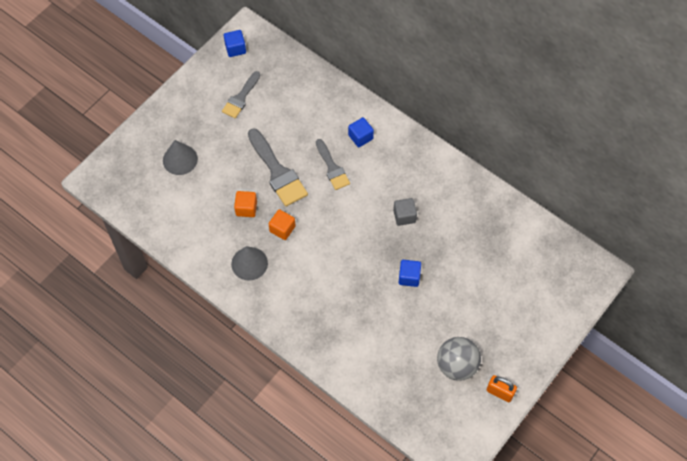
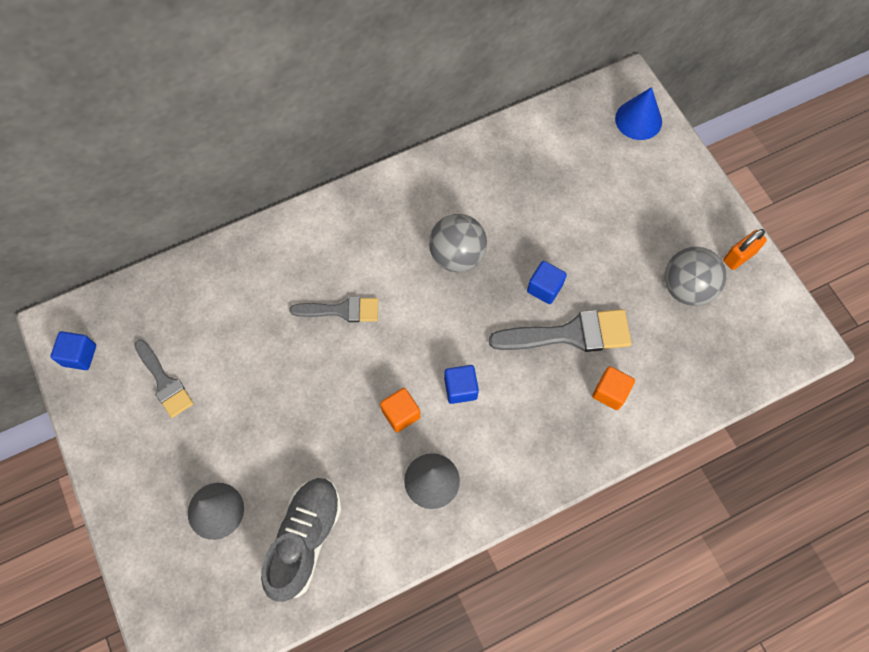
camera: 65 degrees left, 5 degrees up
(184, 212) = (305, 539): none -> grey shoe
(246, 208) = (345, 449): orange cube -> orange cube (610, 392)
(277, 172) = (310, 383): grey brush -> grey brush (570, 334)
(360, 137) = (315, 256): blue cube -> blue cube (460, 388)
(404, 216) = (457, 255): grey cube -> grey ball
(574, 288) = (638, 120): none -> blue cone

